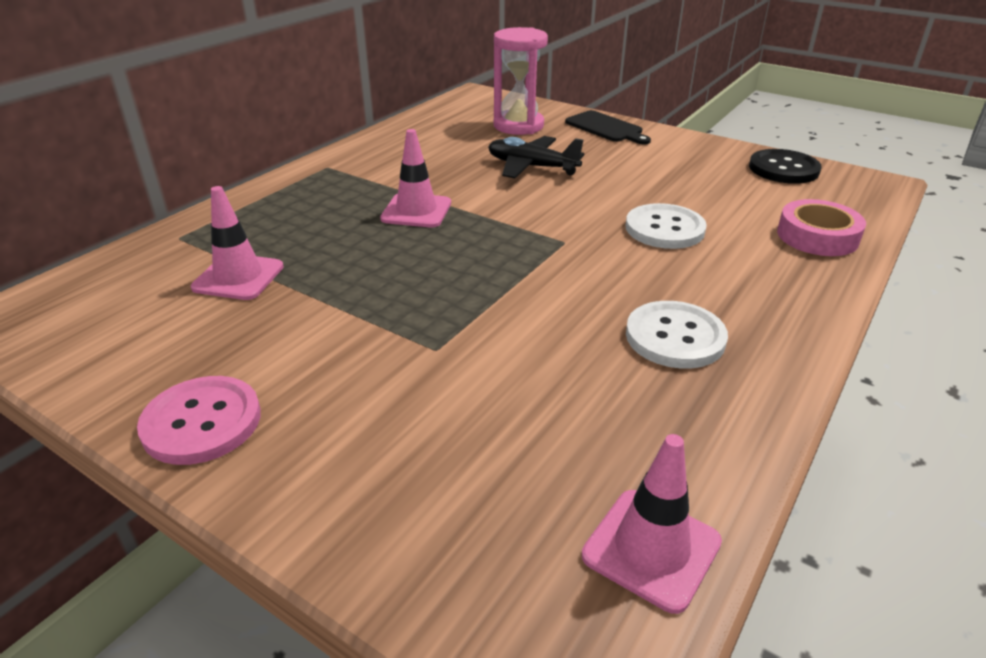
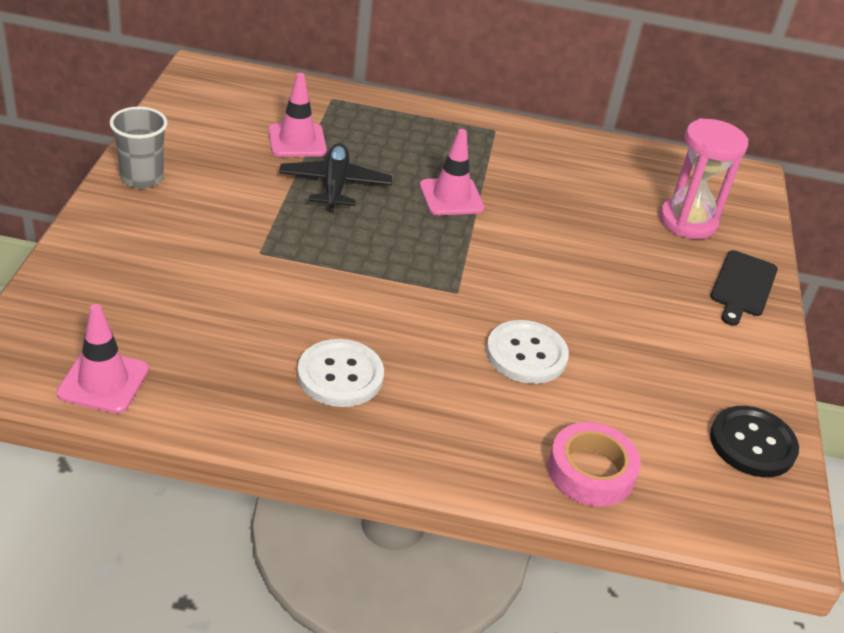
camera: 60 degrees right, 5 degrees up
(202, 422) = (142, 178): pink button -> grey cup
(531, 167) = (593, 247): black plane -> black plane (335, 185)

